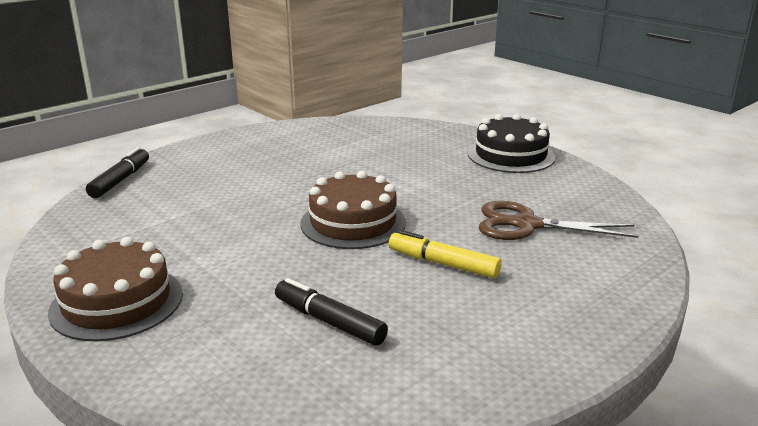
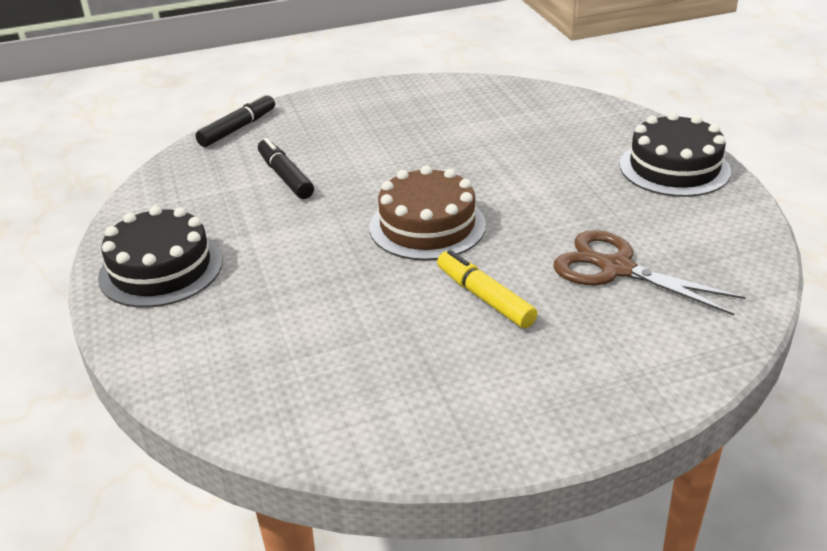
camera: 25 degrees right, 10 degrees up
(117, 302) = (161, 269): brown cake -> black cake
(329, 321) = (328, 336): black marker -> black marker (285, 176)

